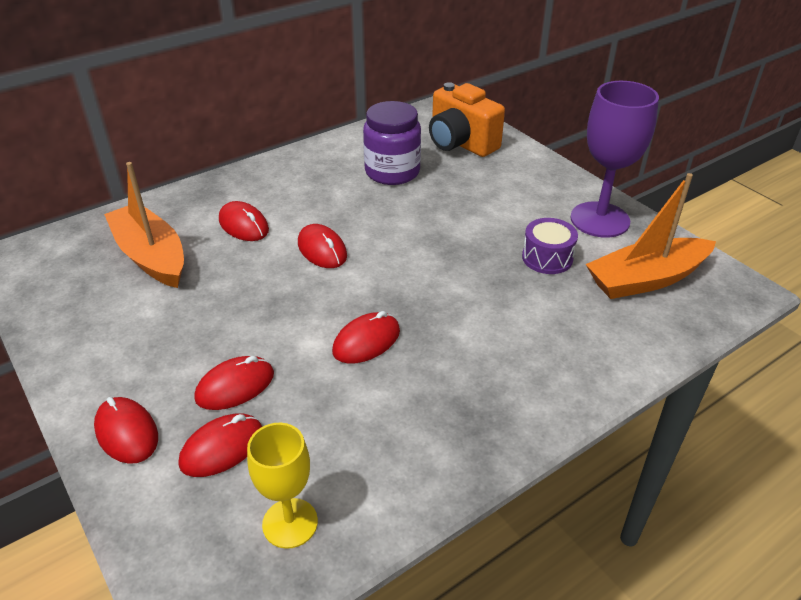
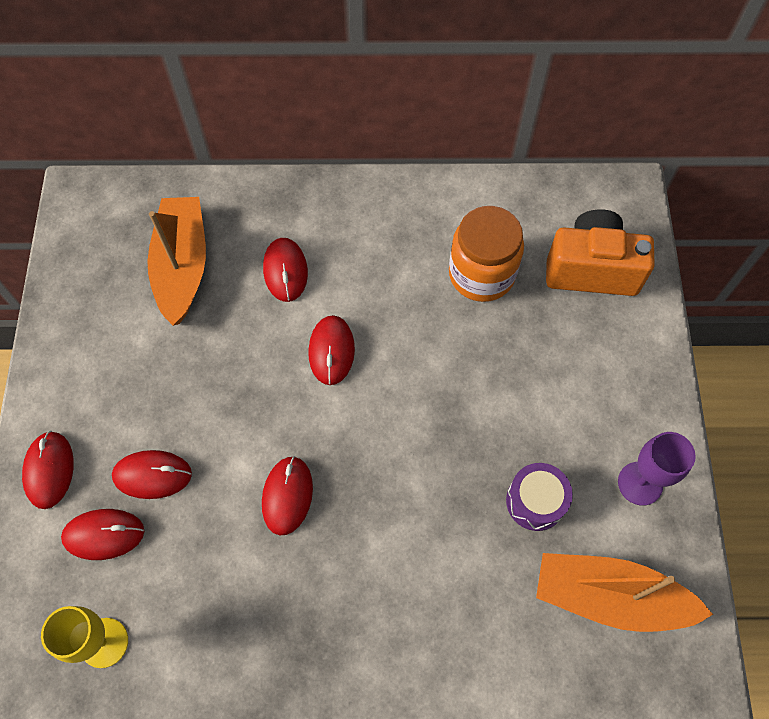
camera: 35 degrees right, 25 degrees up
(366, 341) = (287, 496): red mouse -> red mouse turned 75 degrees counterclockwise
(392, 172) = (481, 274): purple jar -> orange jar
(460, 143) = (591, 269): orange camera -> orange camera turned 105 degrees clockwise
(600, 220) = (640, 483): purple goblet -> purple goblet, size x0.62

